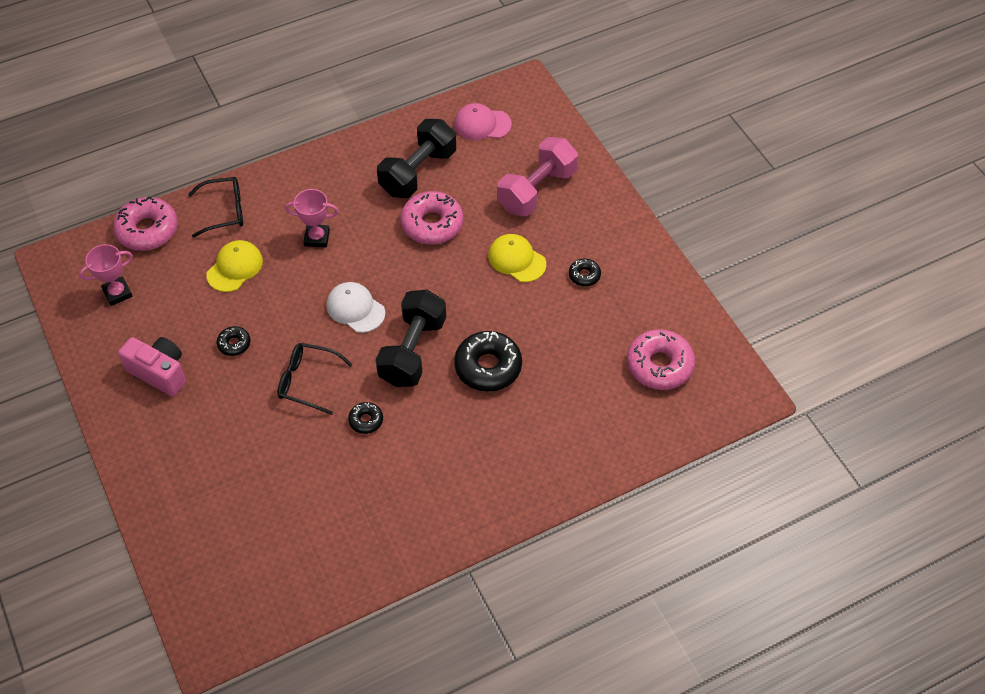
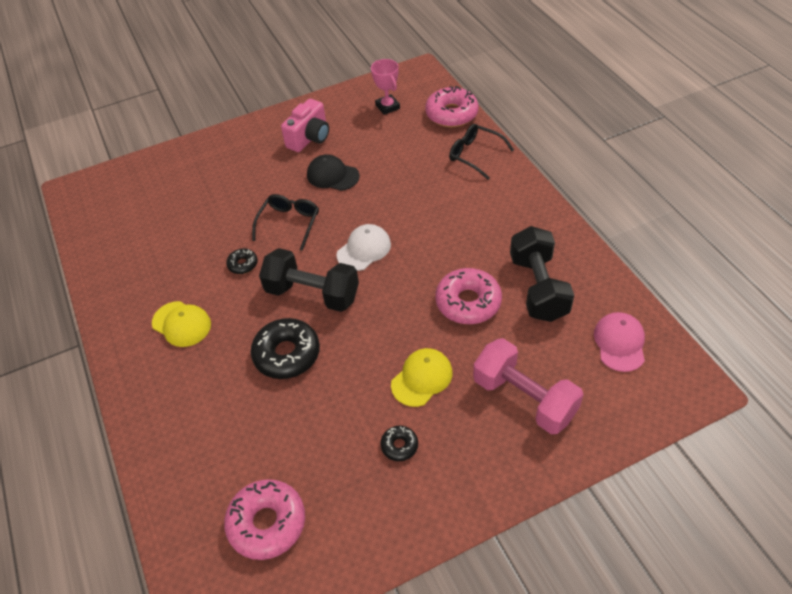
camera: 95 degrees right, 5 degrees down
(224, 211) = (475, 155): black glasses -> black glasses turned 135 degrees clockwise
(234, 344) = (332, 175): black donut -> black cap
(235, 267) = (412, 168): yellow cap -> yellow cap (181, 324)
(317, 238) = (447, 217): pink trophy -> none
(418, 172) = (538, 288): black dumbbell -> black dumbbell turned 45 degrees clockwise

